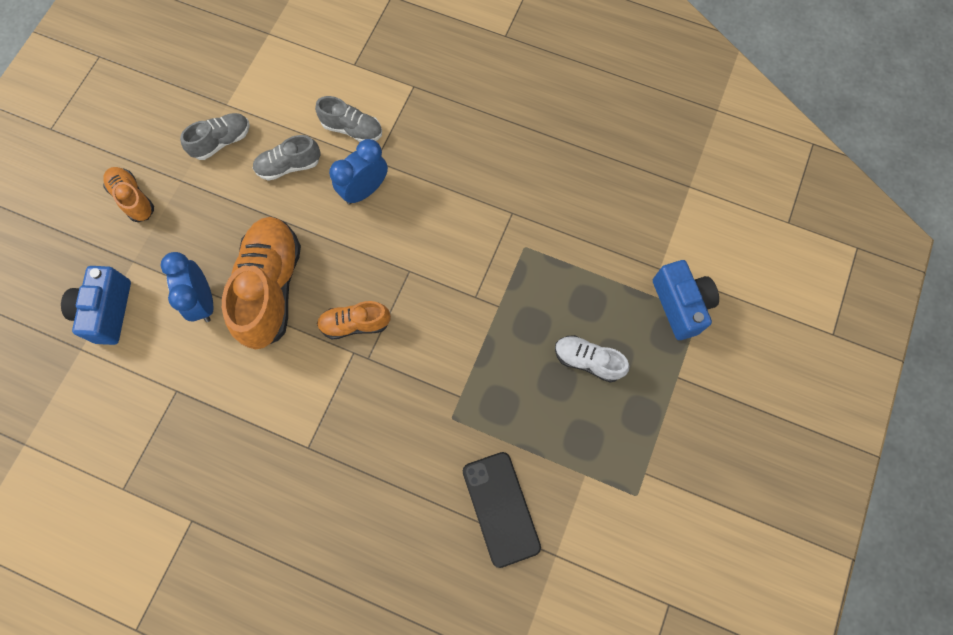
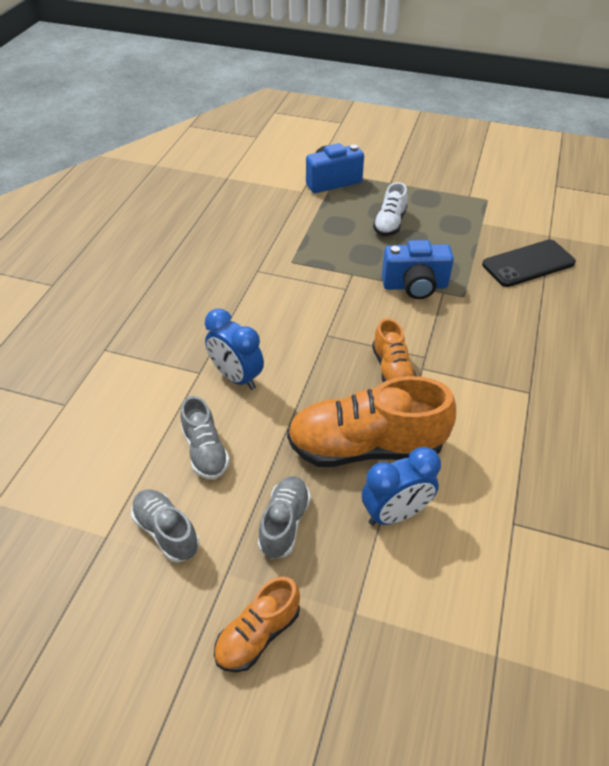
camera: 95 degrees left, 25 degrees down
(107, 311) = (434, 630): blue camera -> blue camera (415, 286)
(352, 129) = (157, 396): grey shoe -> grey shoe (284, 523)

